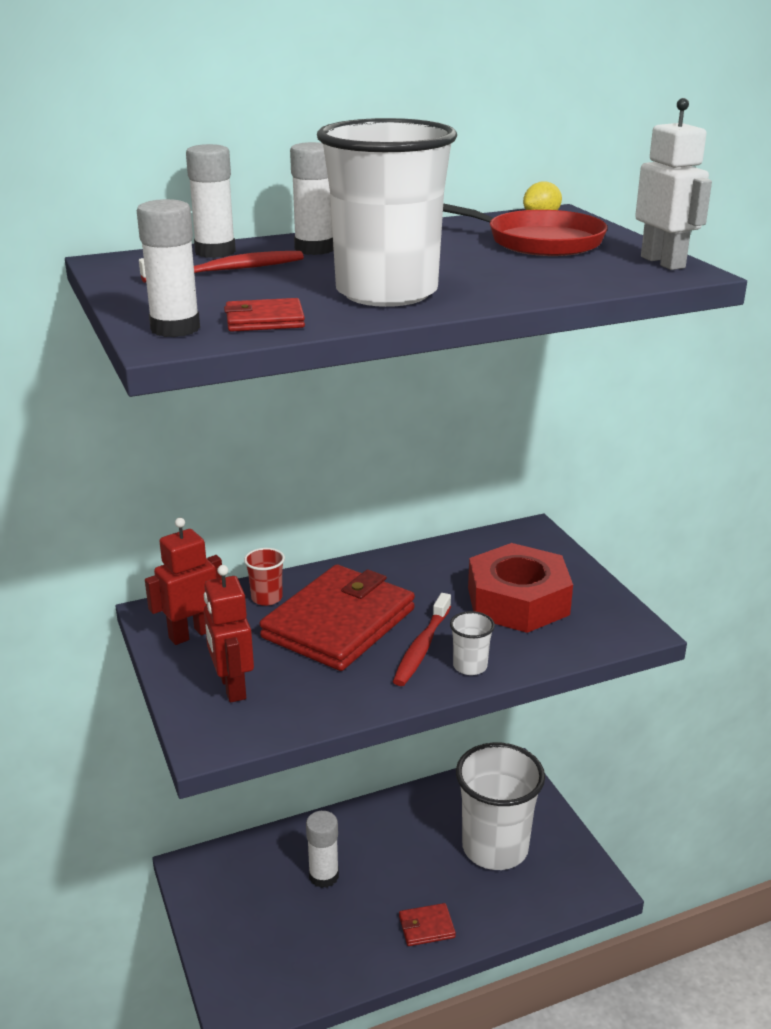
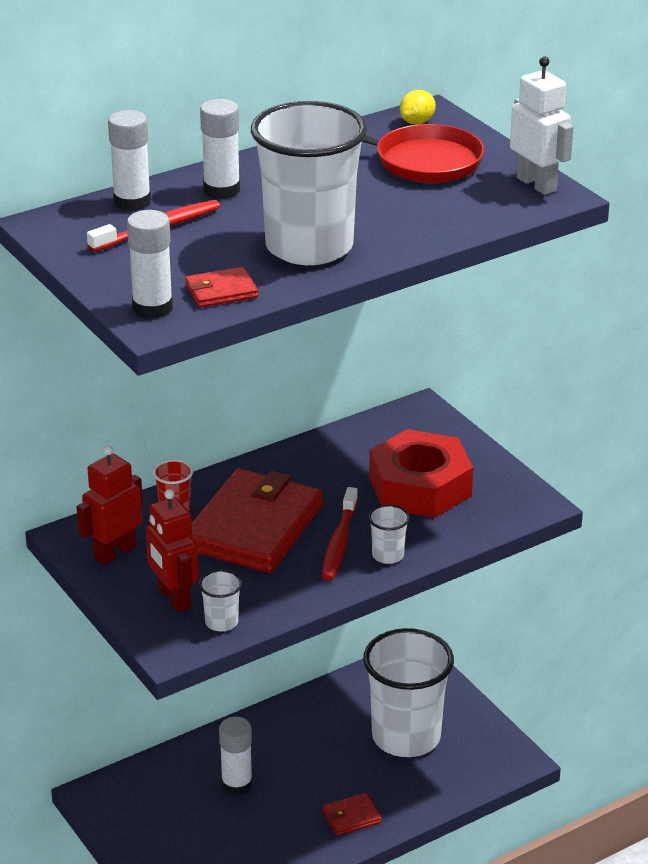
camera: 10 degrees left, 5 degrees up
(272, 718) = (221, 622): none -> white cup

